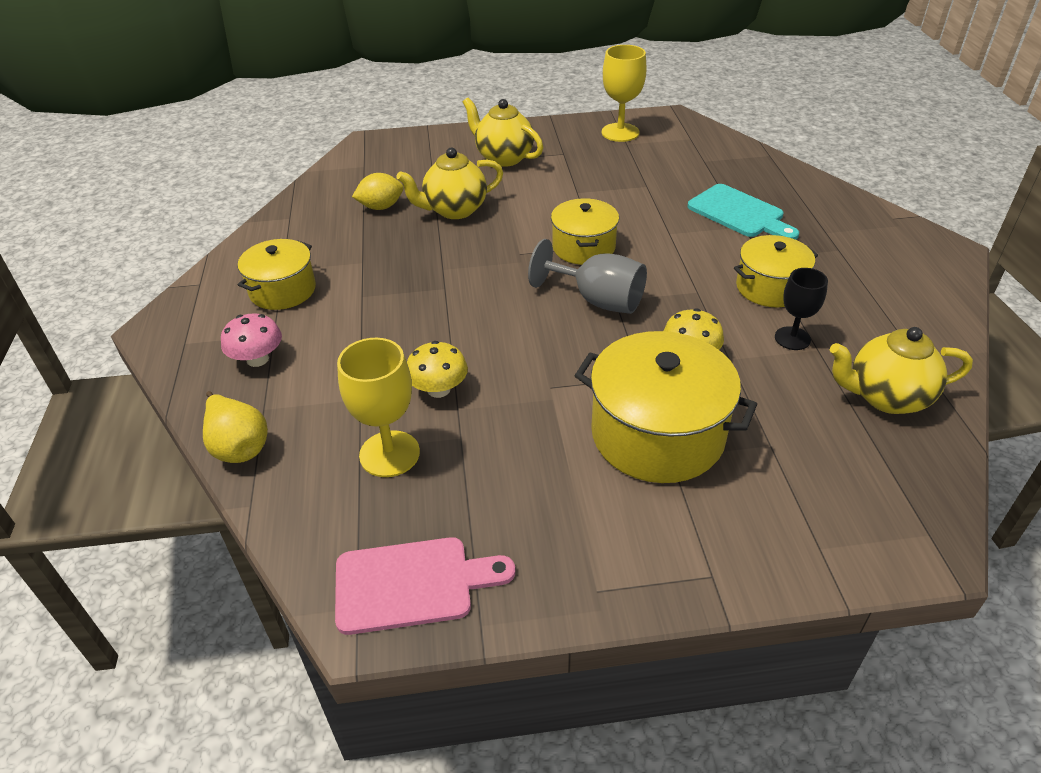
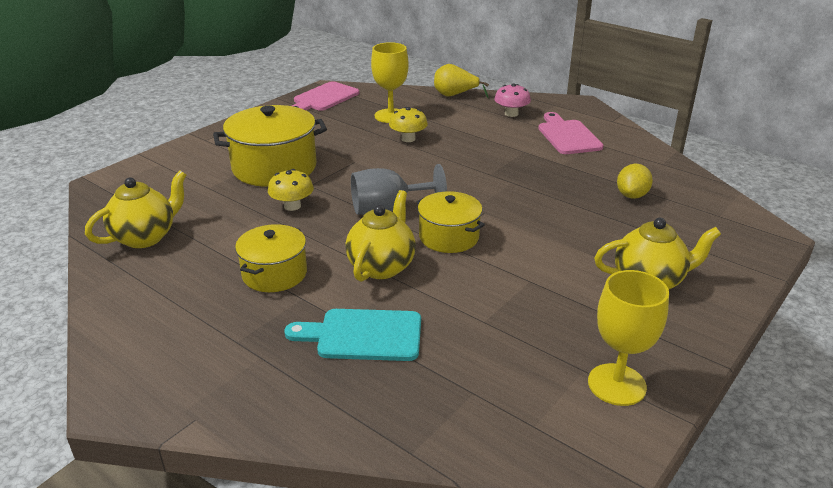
camera: 135 degrees right, 10 degrees down
(282, 290) = (567, 136): yellow pot -> pink cutting board
(454, 210) = (583, 218): yellow teapot -> yellow teapot (382, 266)
(792, 338) = (231, 245): black goblet -> none

